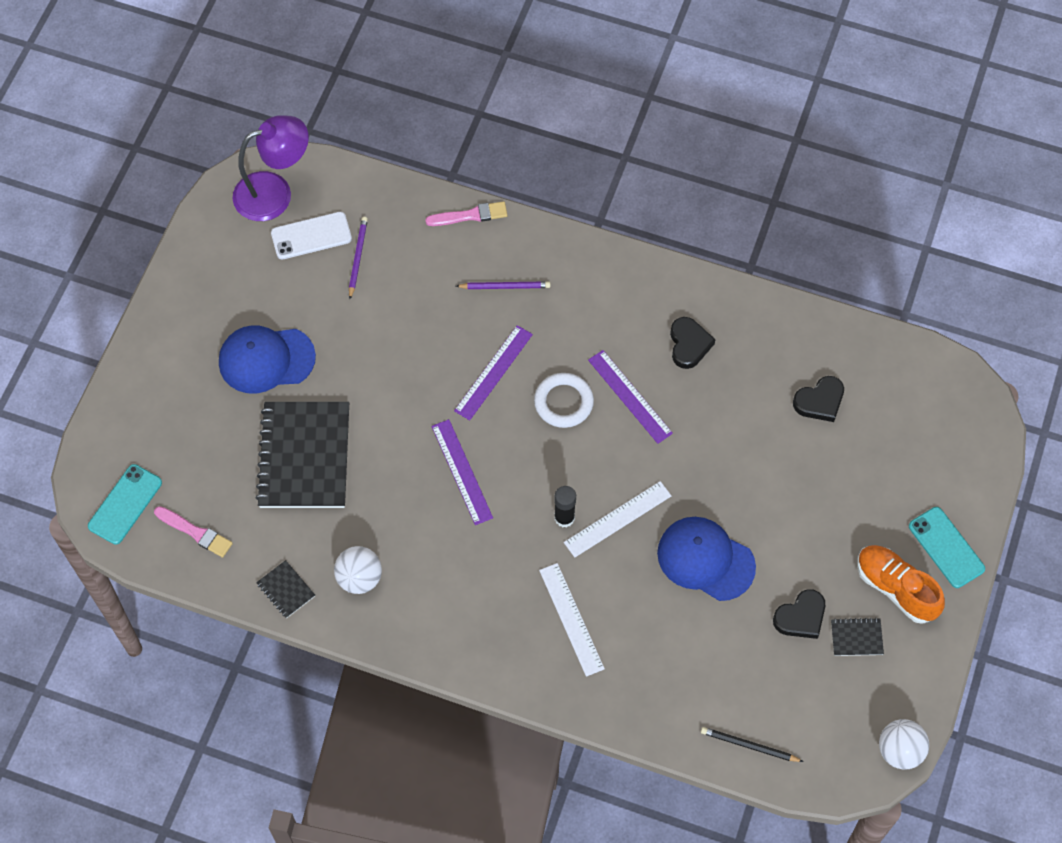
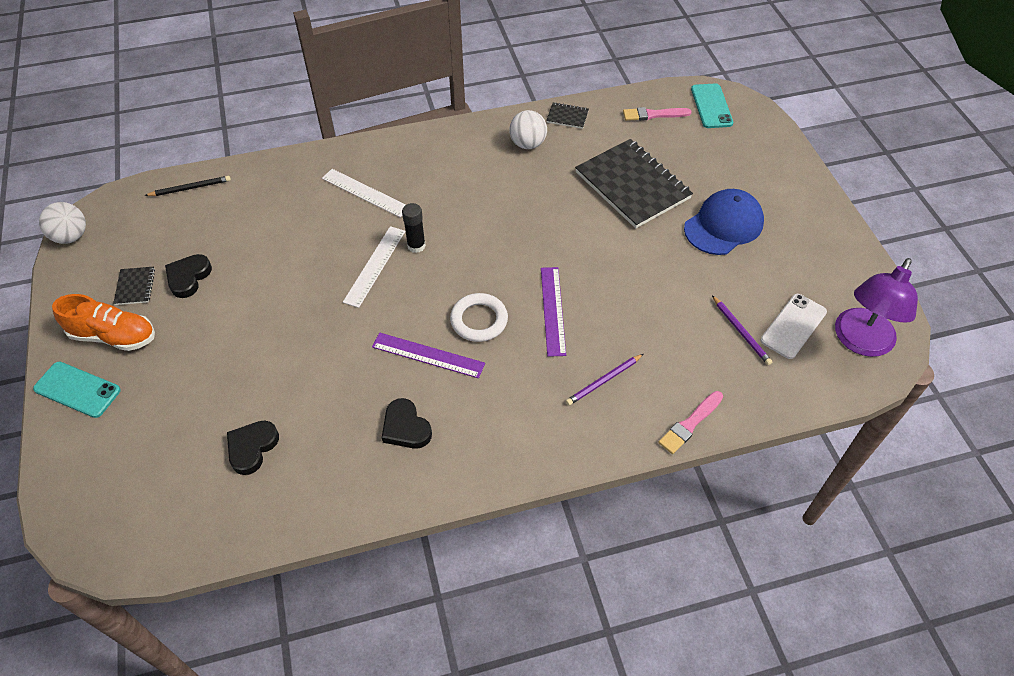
camera: 145 degrees right, 10 degrees down
(461, 472) = (516, 234): purple ruler -> none
(705, 559) = (287, 275): blue cap -> none
(856, 638) = (135, 287): black notebook -> black notebook turned 60 degrees counterclockwise

